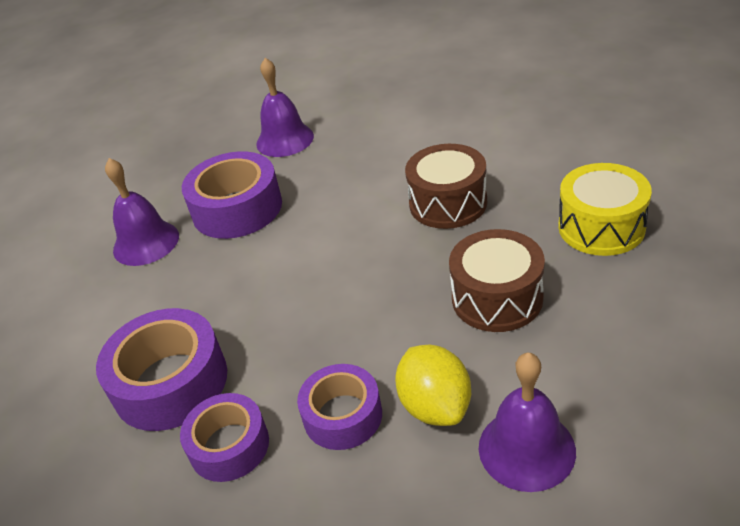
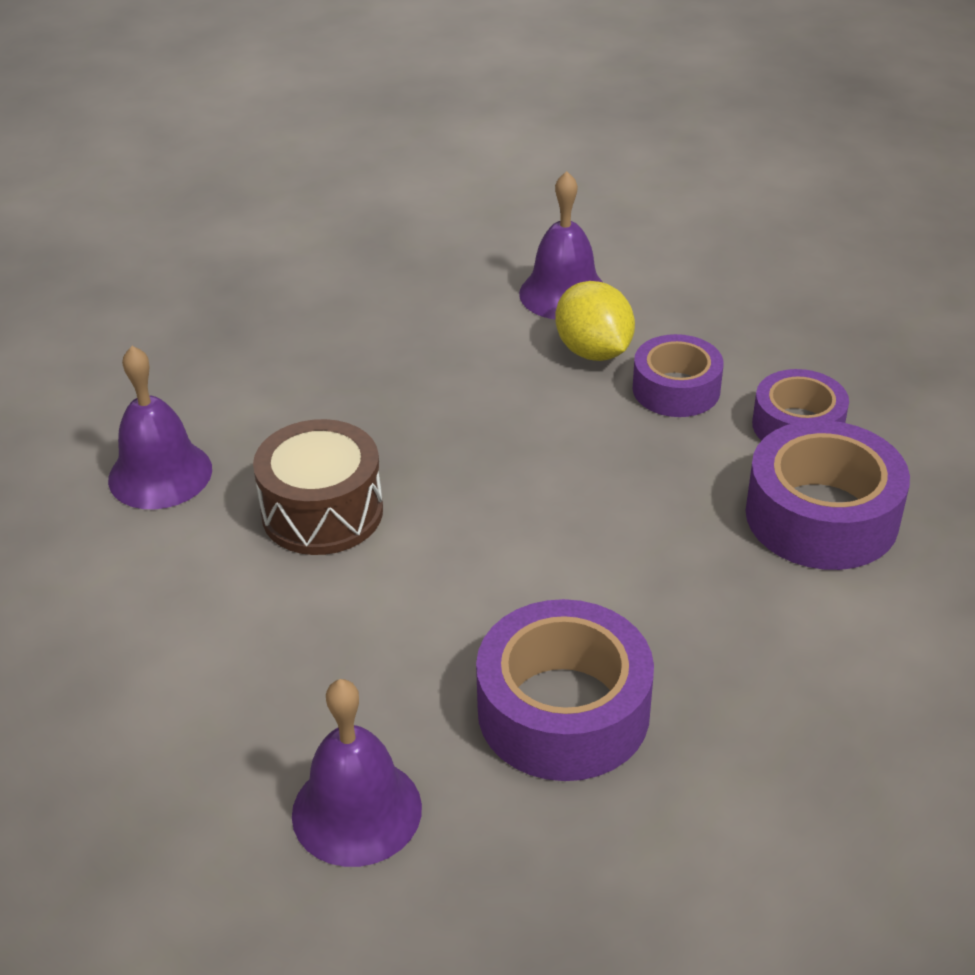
camera: 145 degrees left, 0 degrees up
(146, 243) = (741, 748): purple bell -> purple bell (160, 474)
(435, 406) = (593, 351): yellow lemon -> yellow lemon turned 45 degrees counterclockwise
(497, 298) = (431, 390): brown drum -> none
(601, 227) = (246, 384): yellow drum -> none

